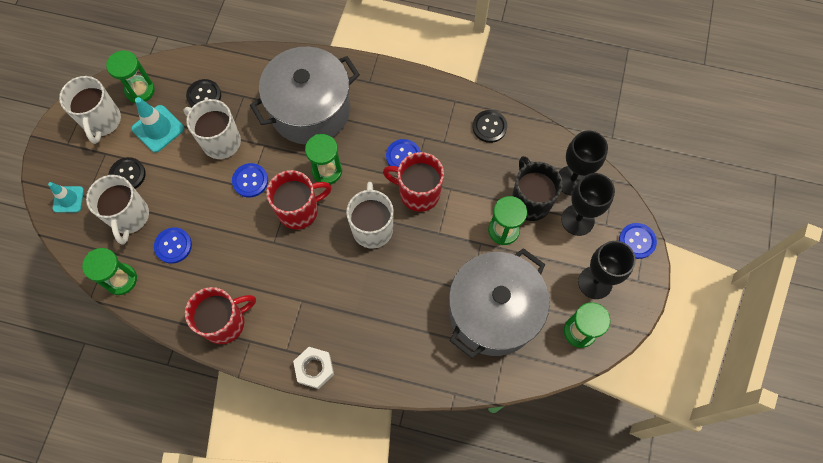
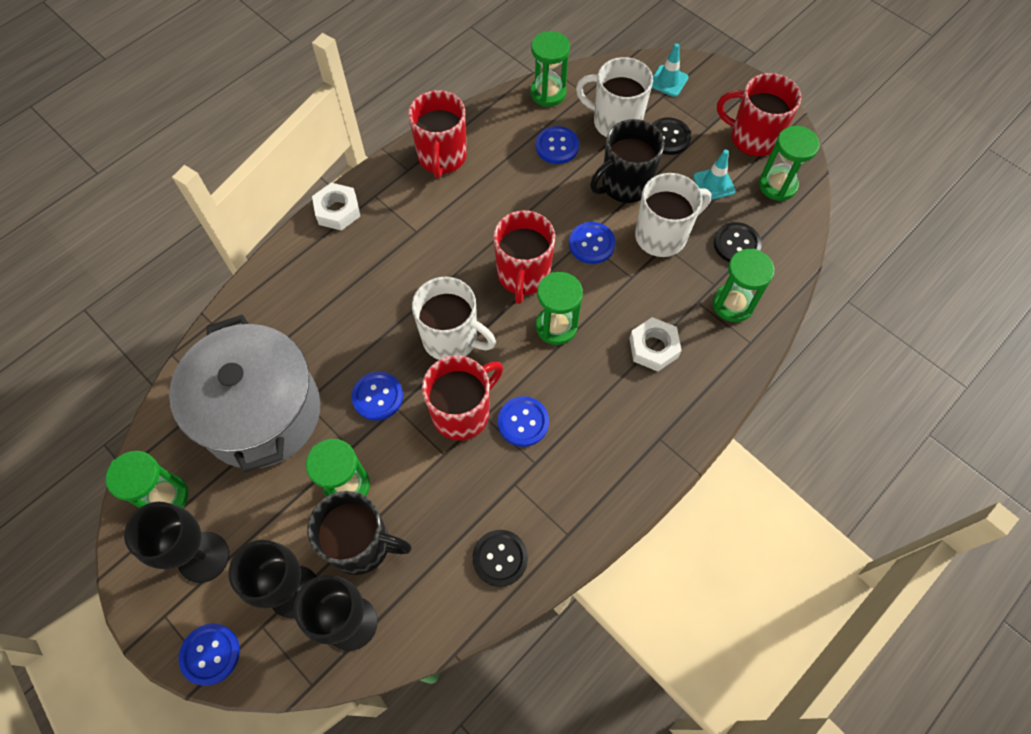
camera: 120 degrees right, 5 degrees down
(102, 121) = (752, 138): white mug -> red mug
(158, 129) = (714, 184): turquoise traffic cone -> turquoise traffic cone, size x0.66
(187, 183) = (624, 185): none -> black mug
(253, 80) = (732, 304): none -> green hourglass
(310, 110) = (653, 348): grey pot -> white nut
(438, 248) = (377, 396): none -> blue button

